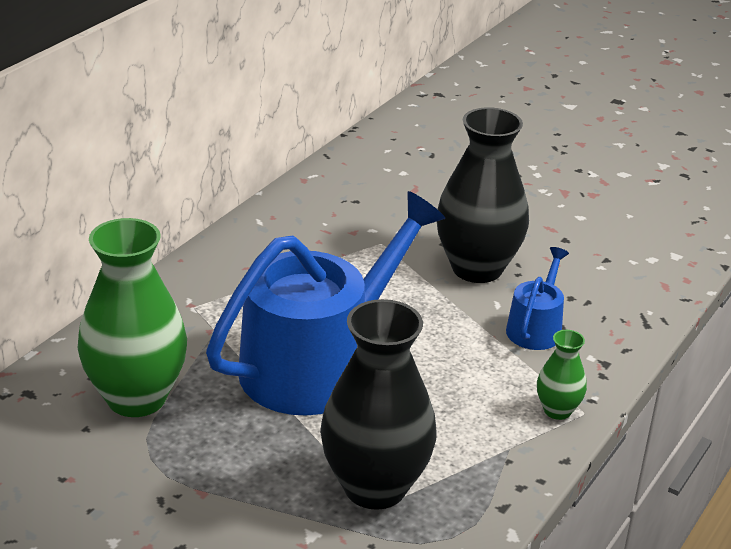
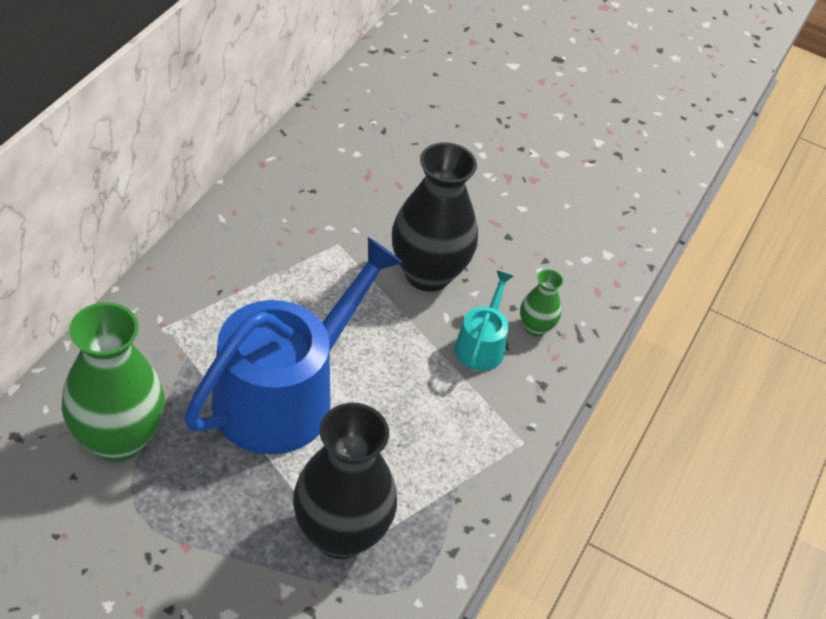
camera: 10 degrees left, 15 degrees up
(536, 328) = (481, 345): blue watering can -> turquoise watering can
(557, 410) = (500, 441): green vase -> green vase (535, 327)

